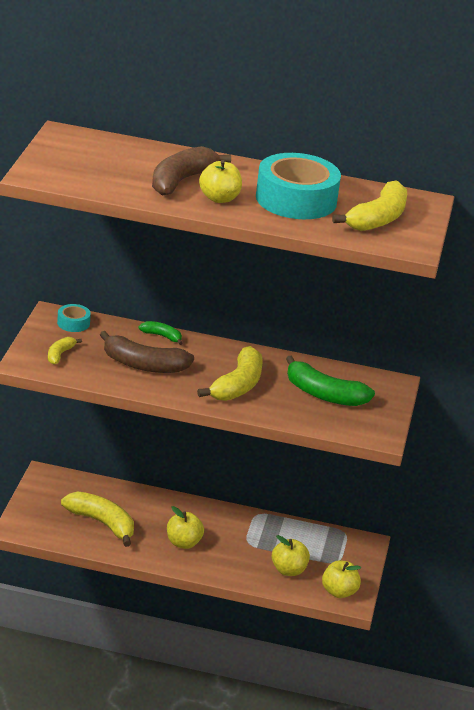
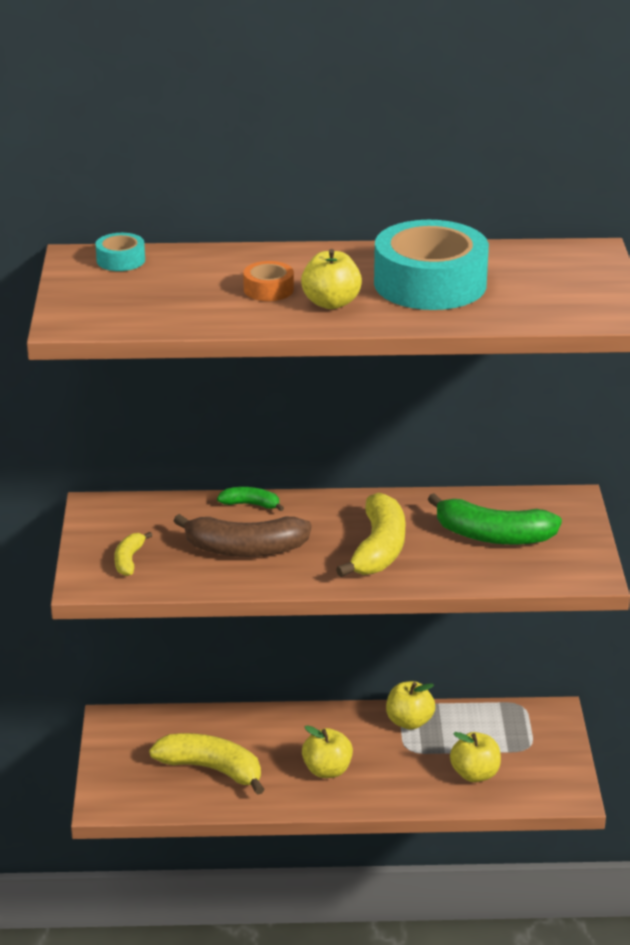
camera: 10 degrees left, 0 degrees up
(73, 323) = (127, 512): turquoise tape -> turquoise tape (120, 260)
(181, 181) = (268, 289): brown banana -> orange tape
(339, 592) = (550, 787): yellow apple -> yellow apple (409, 722)
(378, 219) = (547, 287): yellow banana -> none

